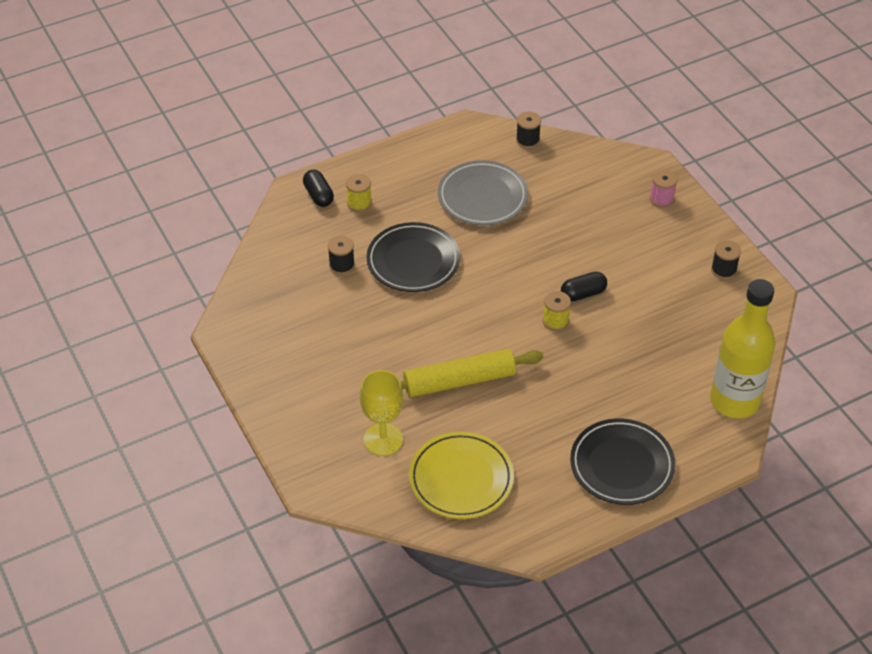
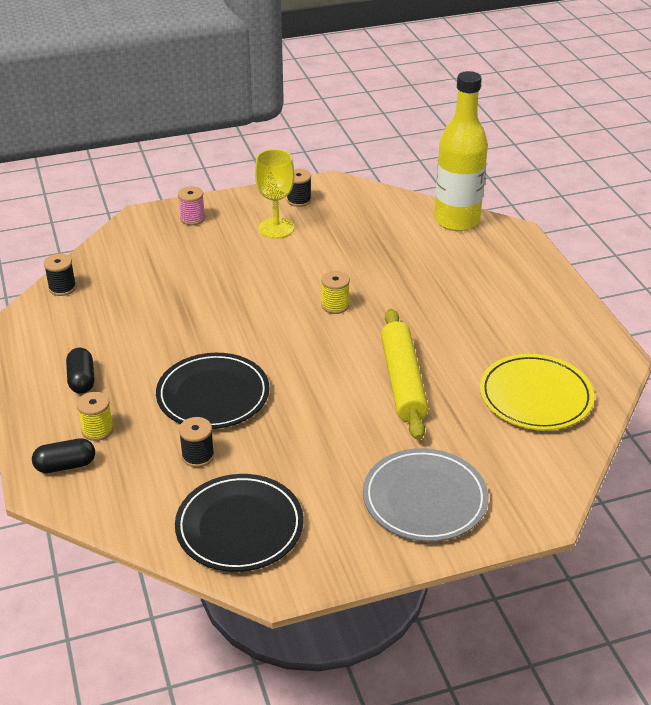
camera: 80 degrees left, 10 degrees down
(383, 439) = (477, 449): yellow goblet -> yellow goblet (276, 228)
(482, 197) = (134, 331): grey plate -> grey plate (424, 499)
(583, 294) = (303, 283): black capsule -> black capsule (81, 380)
(622, 465) = (524, 292): black plate -> black plate (239, 527)

